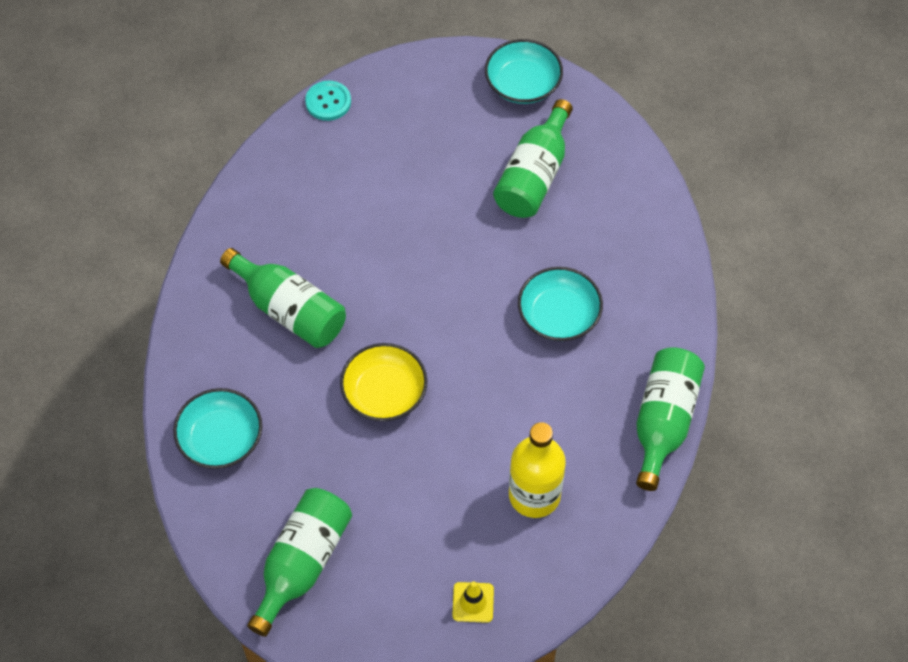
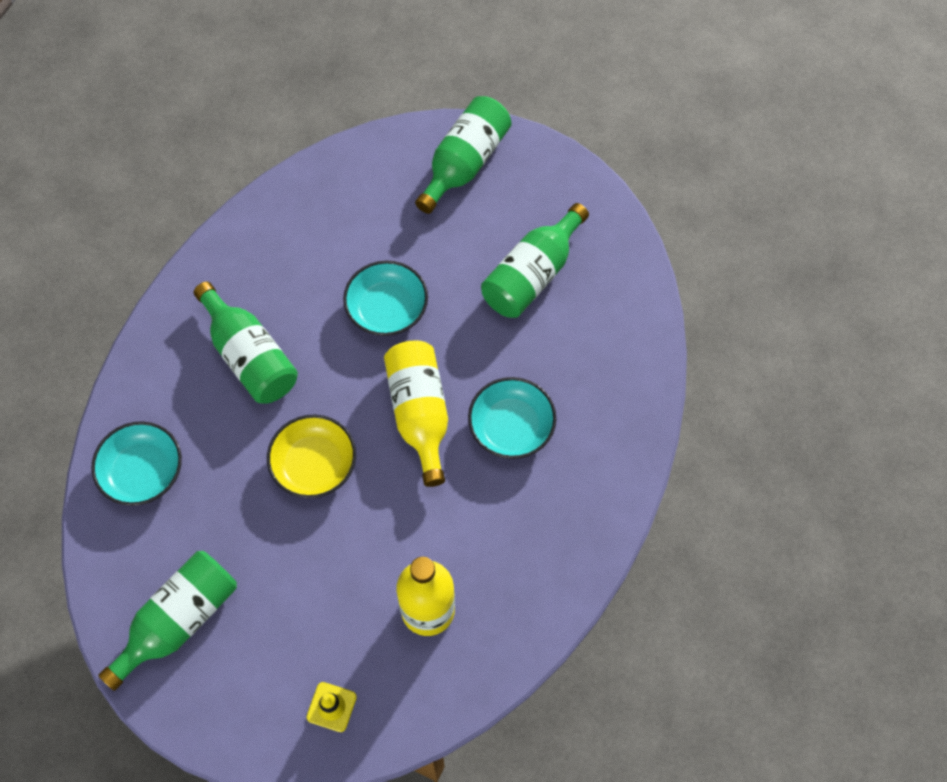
camera: 15 degrees right, 5 degrees up
(328, 102) = (354, 152): turquoise button -> none
(469, 324) = (420, 414): none -> yellow bottle
(523, 84) = (551, 177): turquoise bowl -> turquoise bowl (387, 308)
(663, 422) = (582, 566): green bottle -> green bottle (464, 163)

